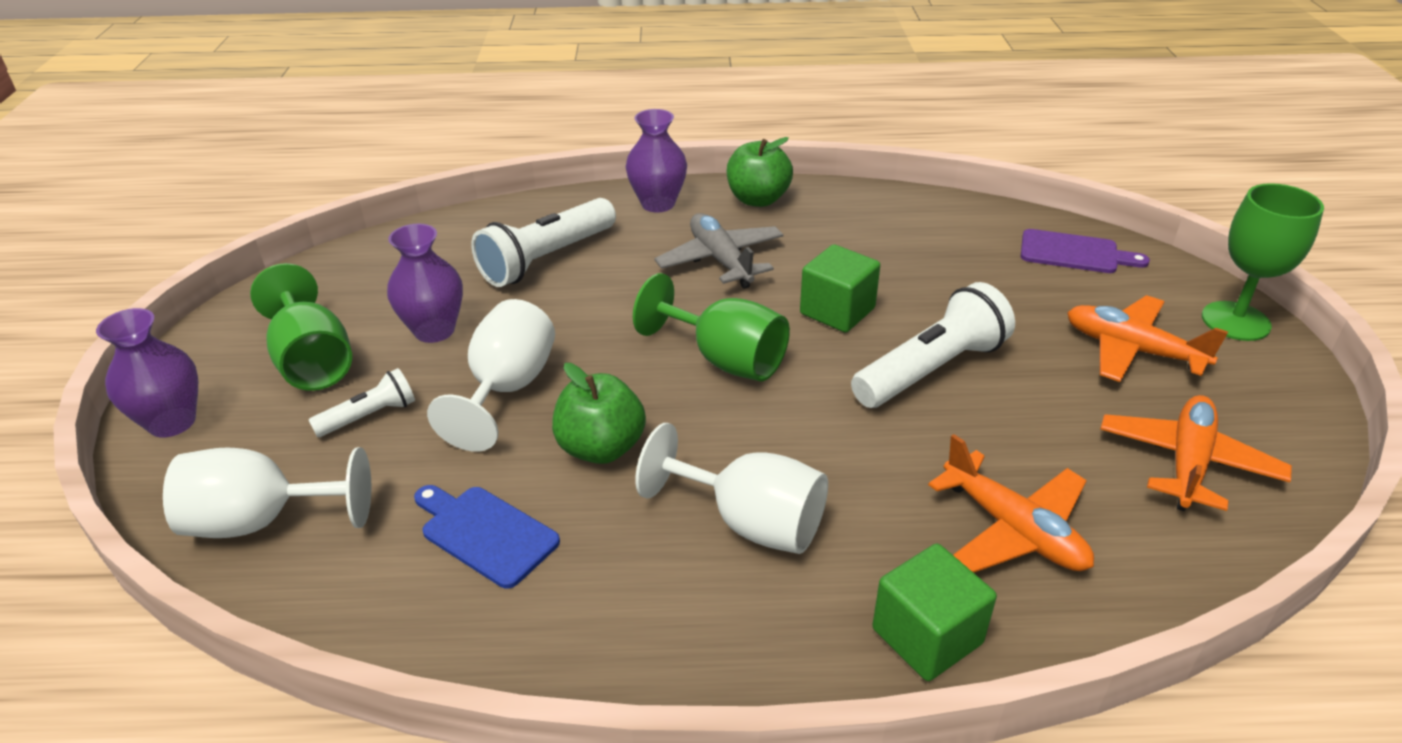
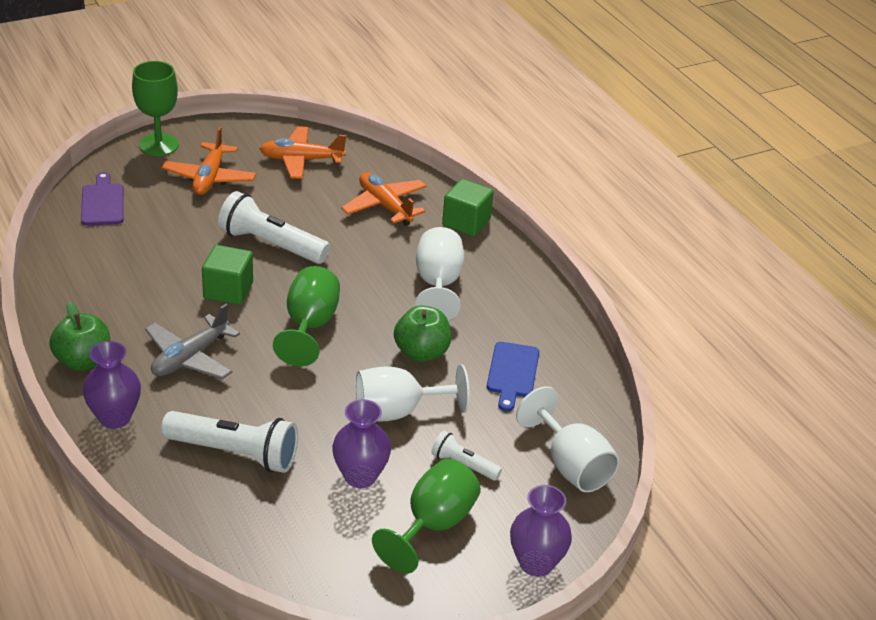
camera: 120 degrees left, 0 degrees up
(1013, 530) = (385, 206): orange plane -> orange plane turned 60 degrees counterclockwise

